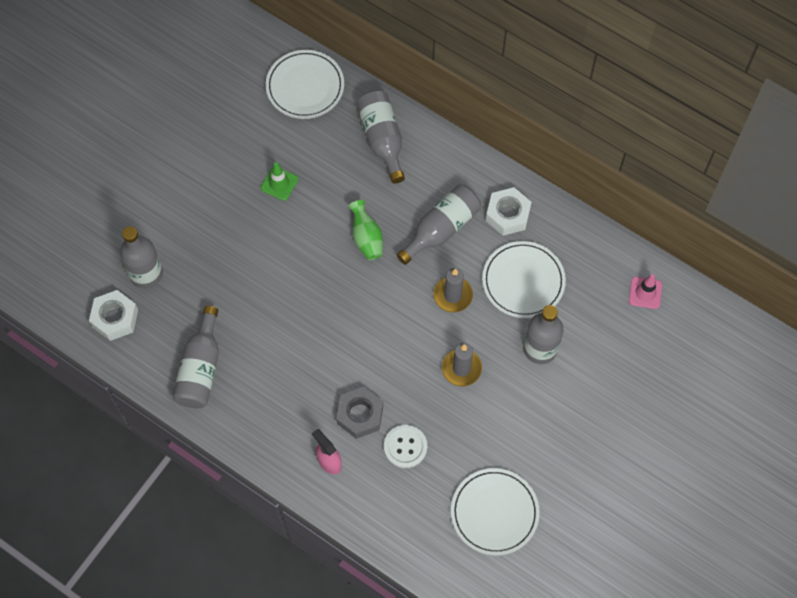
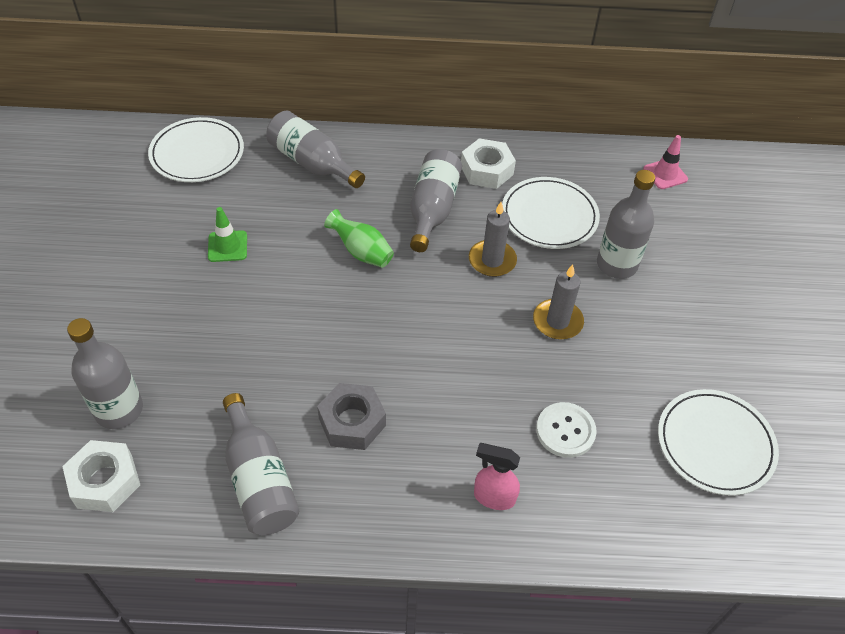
camera: 35 degrees left, 15 degrees down
(360, 415) = (489, 425): grey nut -> grey nut (352, 422)

